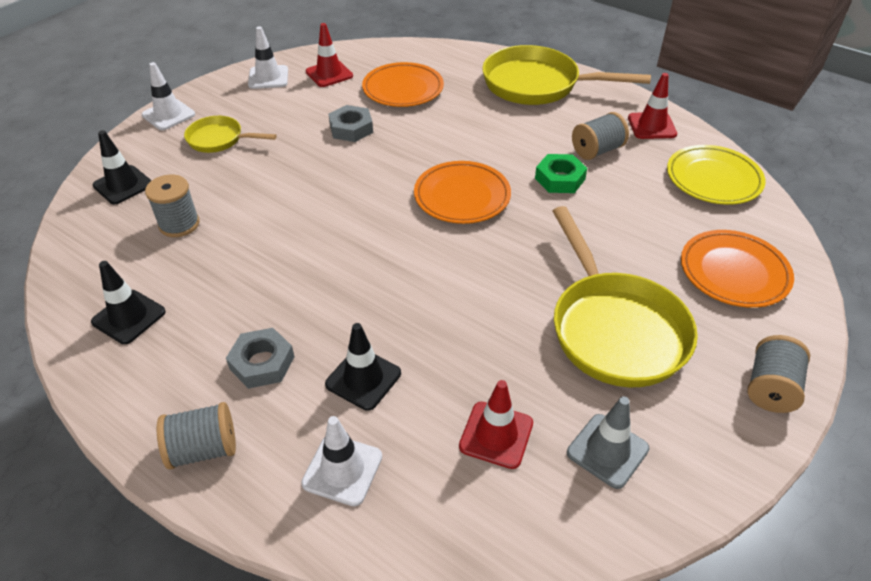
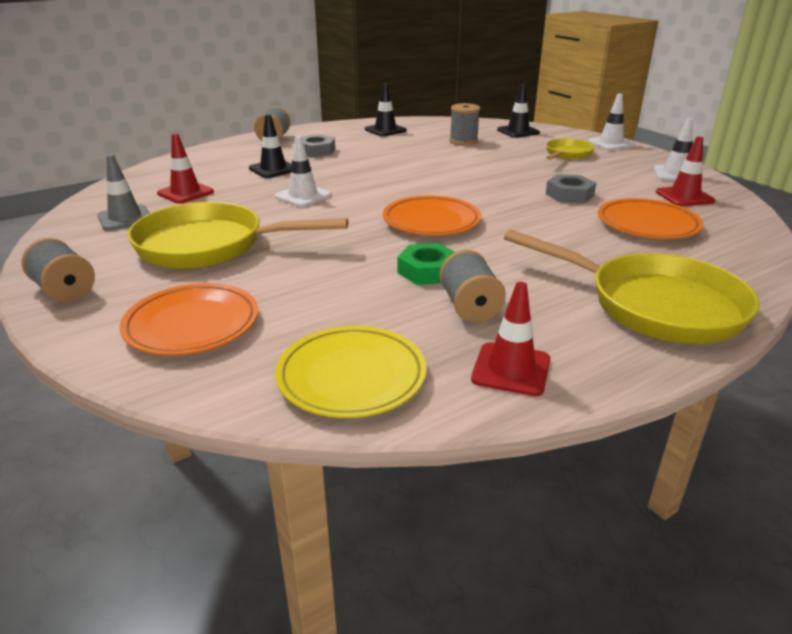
camera: 110 degrees right, 15 degrees down
(342, 470) = (221, 160): white traffic cone -> white traffic cone (303, 196)
(537, 85) = (654, 305): yellow pan -> yellow pan turned 90 degrees clockwise

